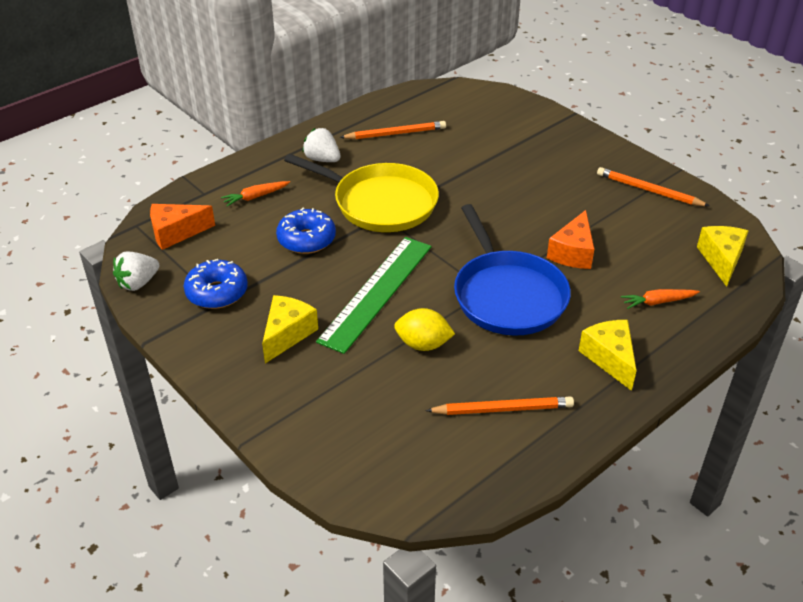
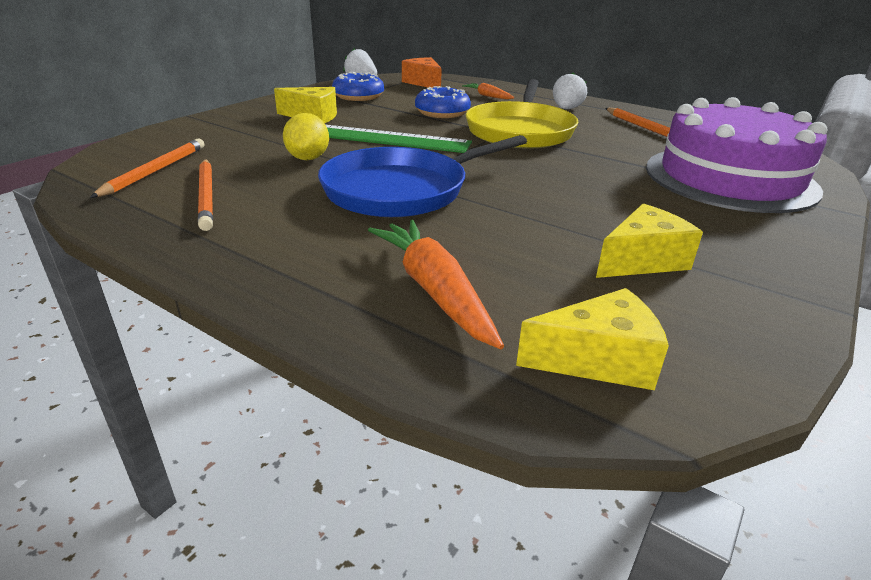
camera: 75 degrees right, 10 degrees down
(511, 136) = (729, 178): none -> purple cake
(573, 252) = (511, 223): orange cheese -> none
(610, 358) = (295, 254): yellow cheese -> yellow cheese (642, 260)
(649, 190) = (734, 279): orange pencil -> orange pencil (155, 171)
(658, 302) = (434, 290): orange carrot -> orange carrot, size x1.77

